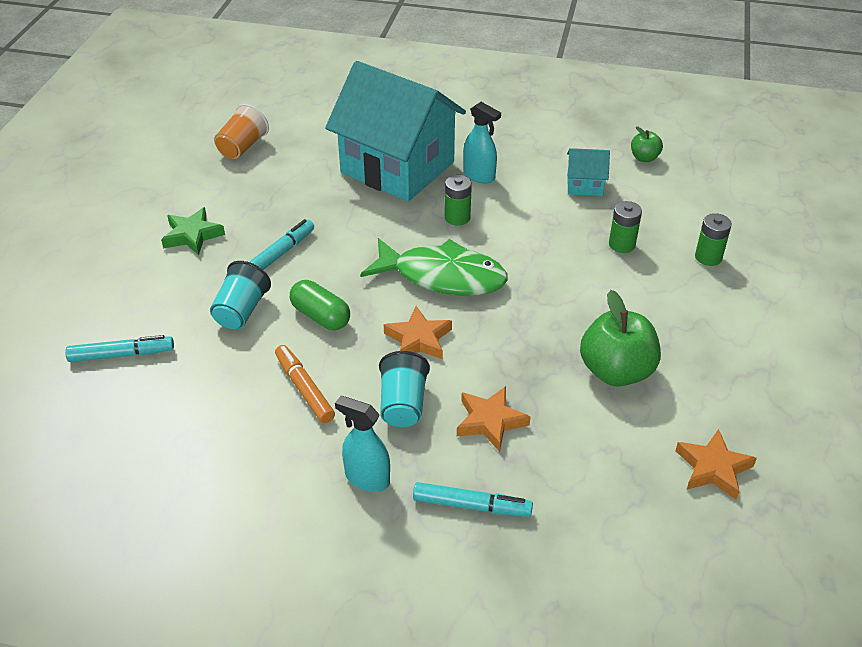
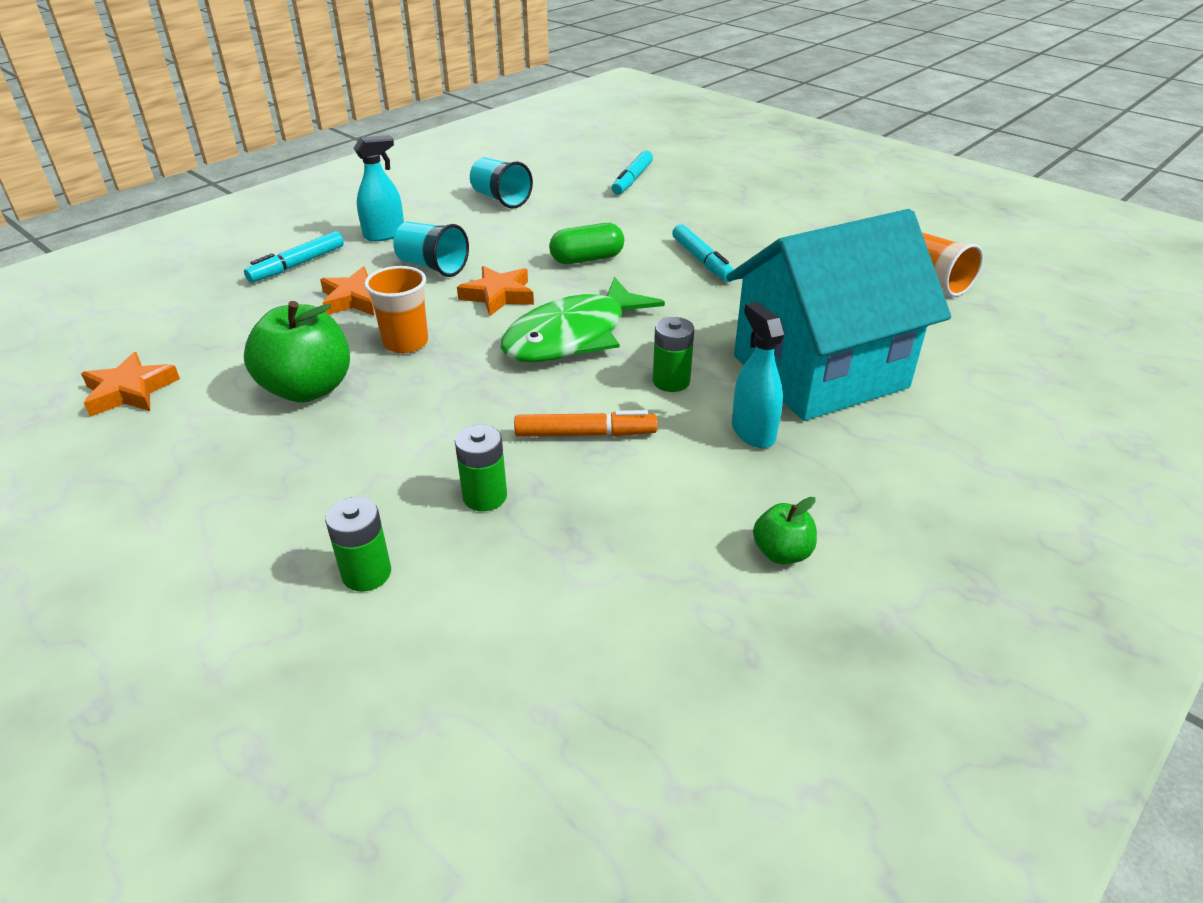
camera: 120 degrees right, 5 degrees down
(192, 235) = (772, 228): green star -> none
(241, 311) = (634, 228): turquoise cup -> turquoise cup (501, 199)
(304, 389) = (506, 233): orange marker -> orange marker (585, 434)
(479, 176) = (753, 432): turquoise spray bottle -> turquoise spray bottle turned 90 degrees clockwise
(522, 355) = (405, 343): none -> orange cup
(584, 185) = (651, 527): turquoise house -> none
(644, 158) = (673, 650): green apple -> green apple (782, 553)

